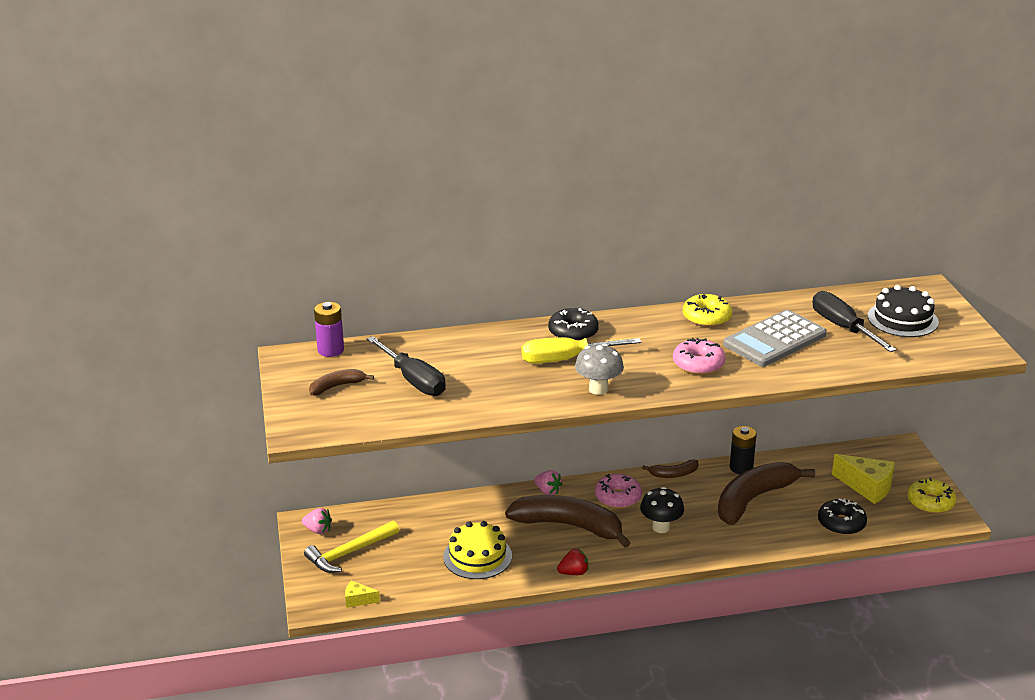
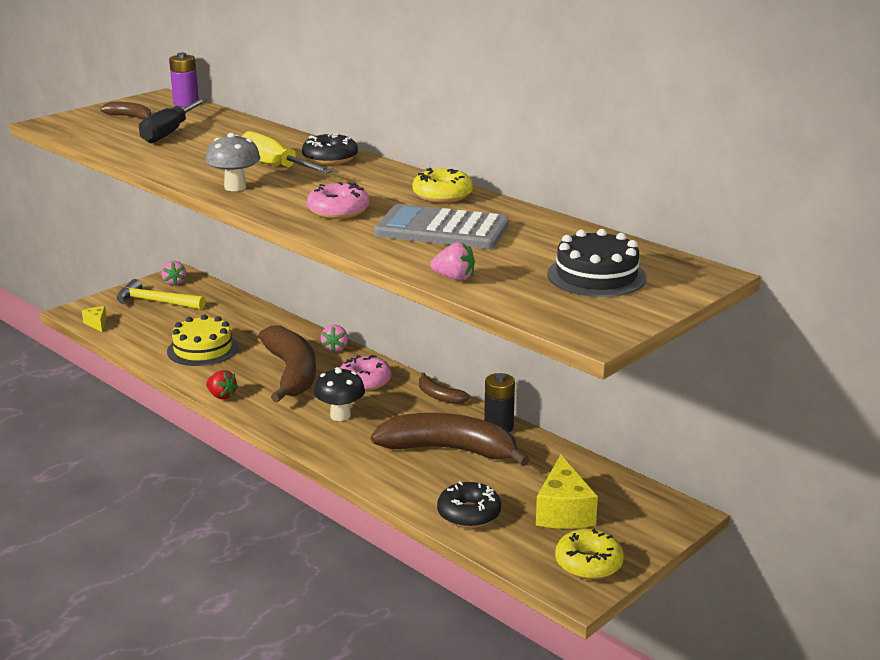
camera: 55 degrees right, 5 degrees down
(842, 327) = (523, 252): black screwdriver -> none
(865, 364) = (454, 278): none -> pink strawberry

